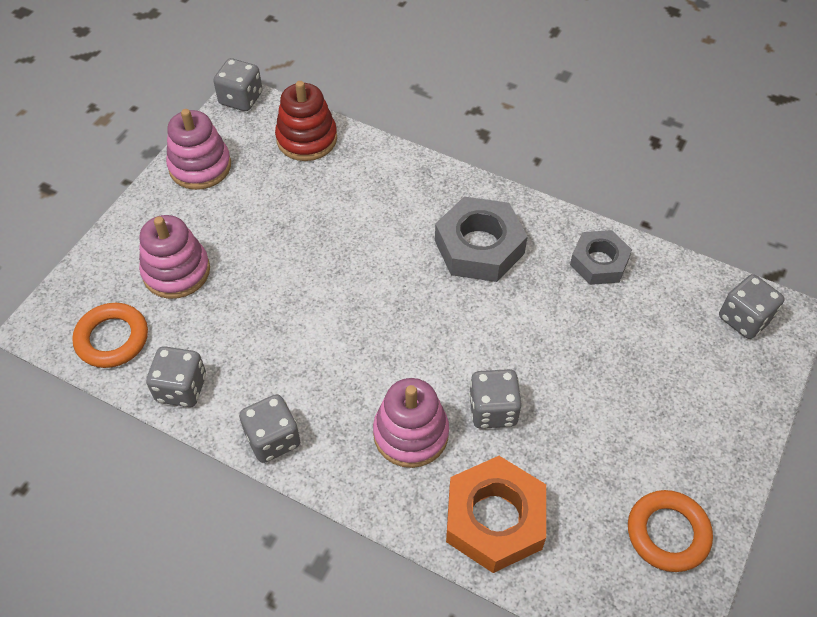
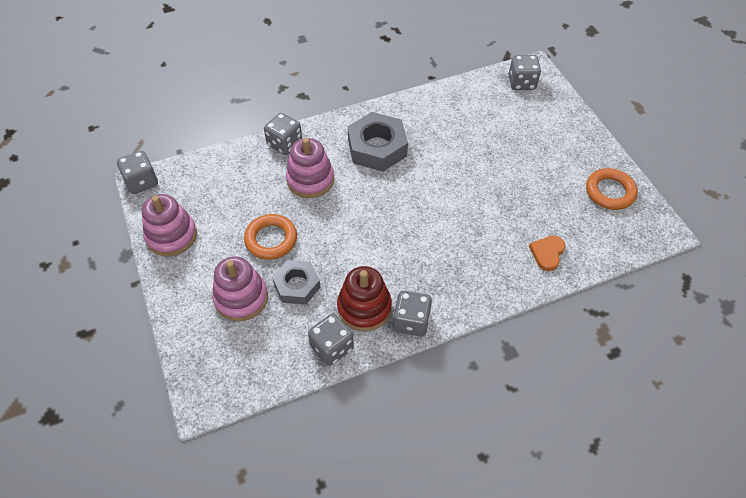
camera: 50 degrees left, 0 degrees up
(112, 339) = (257, 364): orange ring -> orange ring (271, 239)
(307, 139) = (214, 171): red stacking toy -> red stacking toy (364, 307)
(411, 433) = (466, 255): pink stacking toy -> pink stacking toy (310, 180)
(493, 410) = (483, 211): grey dice -> grey dice (284, 144)
(495, 519) = (547, 253): orange nut -> orange heart
(599, 262) = (437, 109): grey nut -> grey nut (297, 285)

